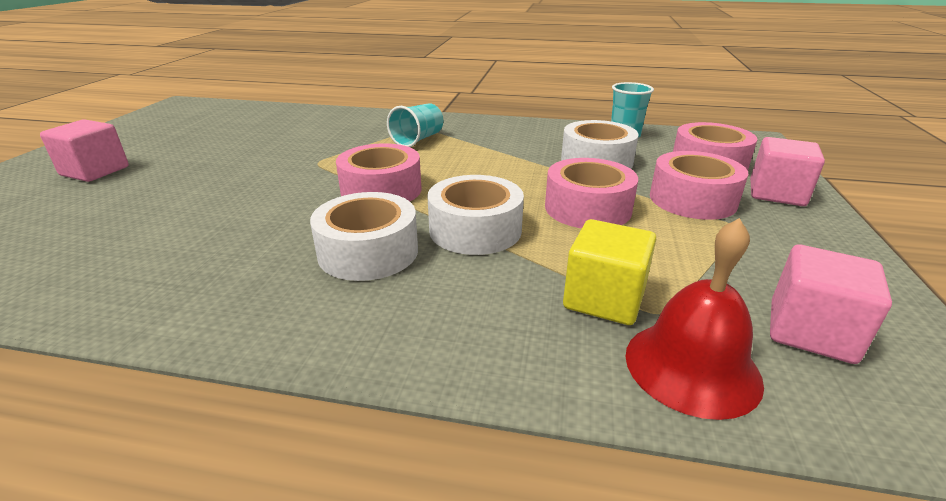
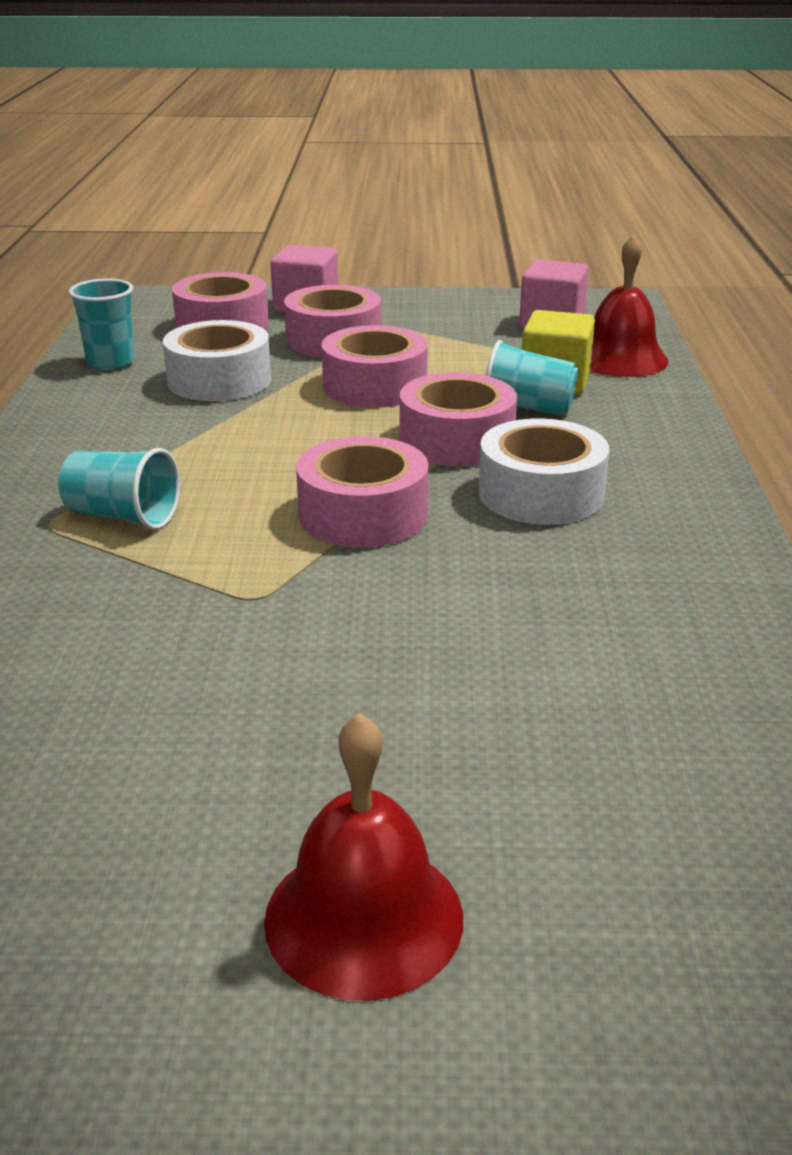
camera: 100 degrees left, 0 degrees up
(95, 171) = (364, 917): pink cube -> red bell
(475, 230) = (456, 440): white tape -> pink tape
(534, 271) = (527, 408): none -> turquoise cup

